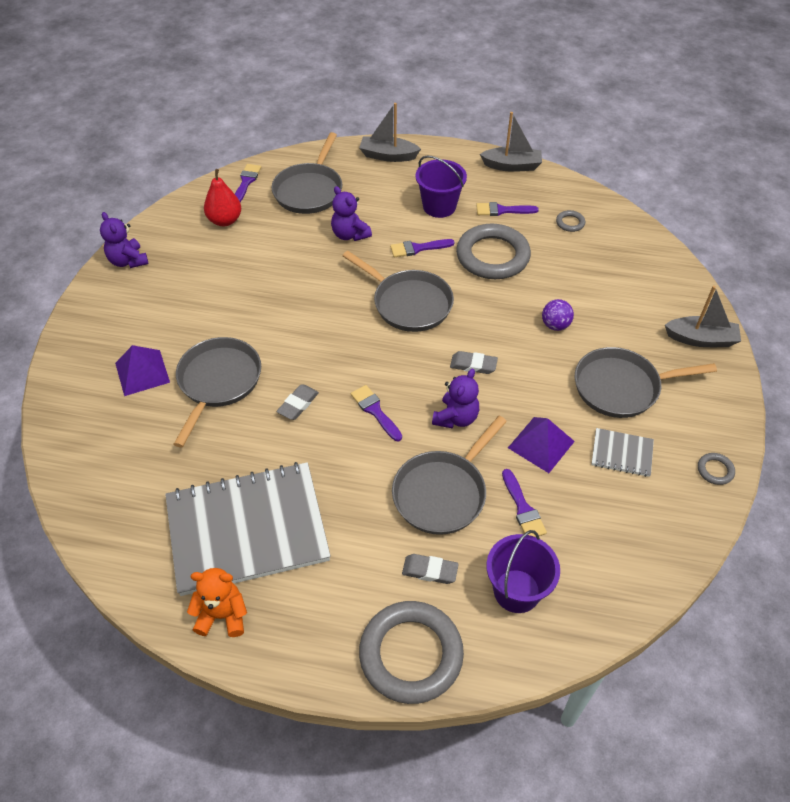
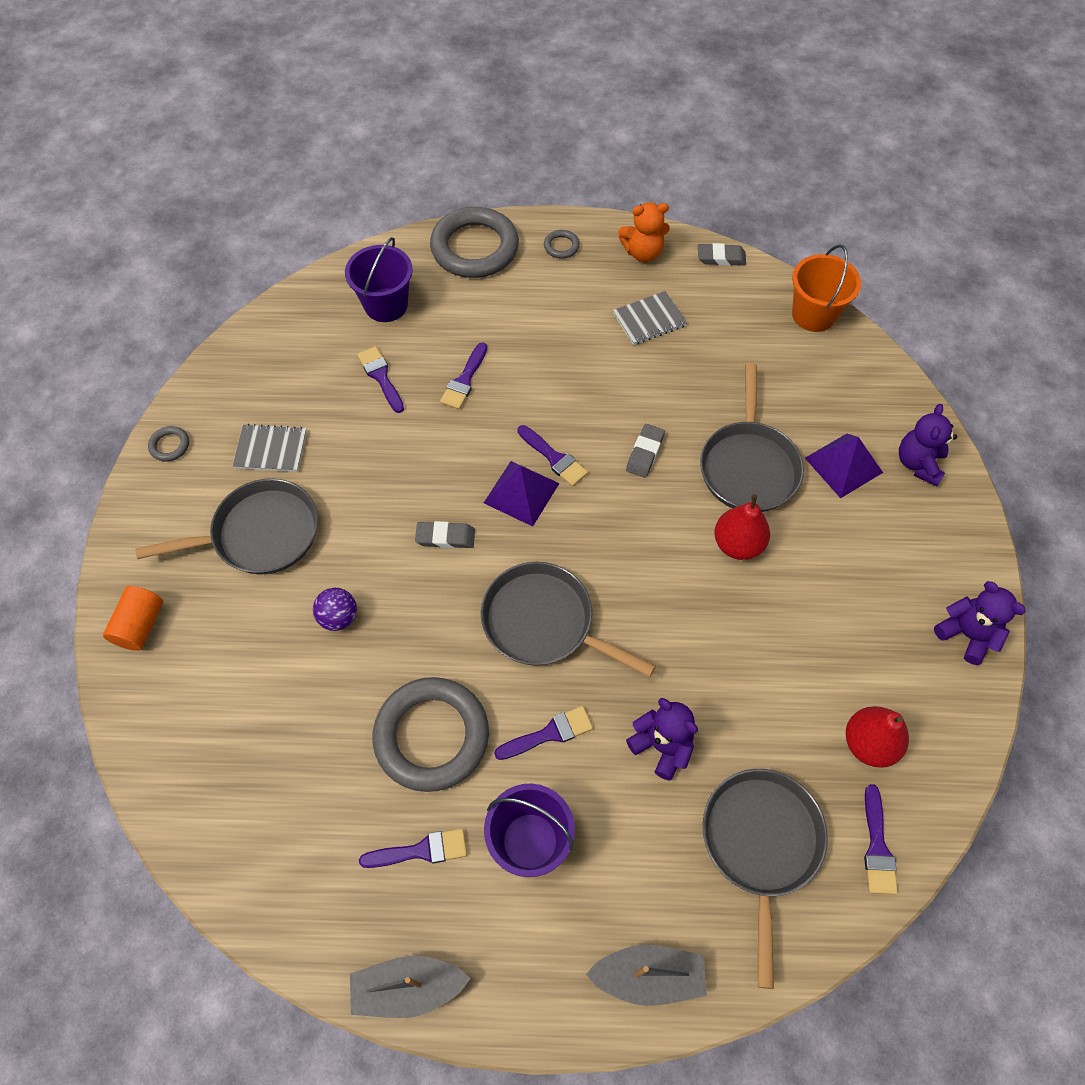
camera: 170 degrees right, 10 degrees up
(84, 509) = (813, 314): none -> orange bucket
(247, 529) = (649, 319): grey notebook -> grey notebook, size x0.42
(253, 331) = (737, 544): none -> red pear
(430, 571) = (467, 310): grey eraser -> grey eraser (721, 258)
(442, 492) = (464, 380): grey pan -> purple brush
(456, 418) = (460, 464): purple teddy bear -> purple teddy bear (918, 463)
(541, 444) = (361, 447): purple pyramid -> purple pyramid (521, 493)
(570, 223) = (305, 838): grey ring -> grey ring (561, 246)
(701, 339) = (140, 625): grey boat -> orange cylinder

